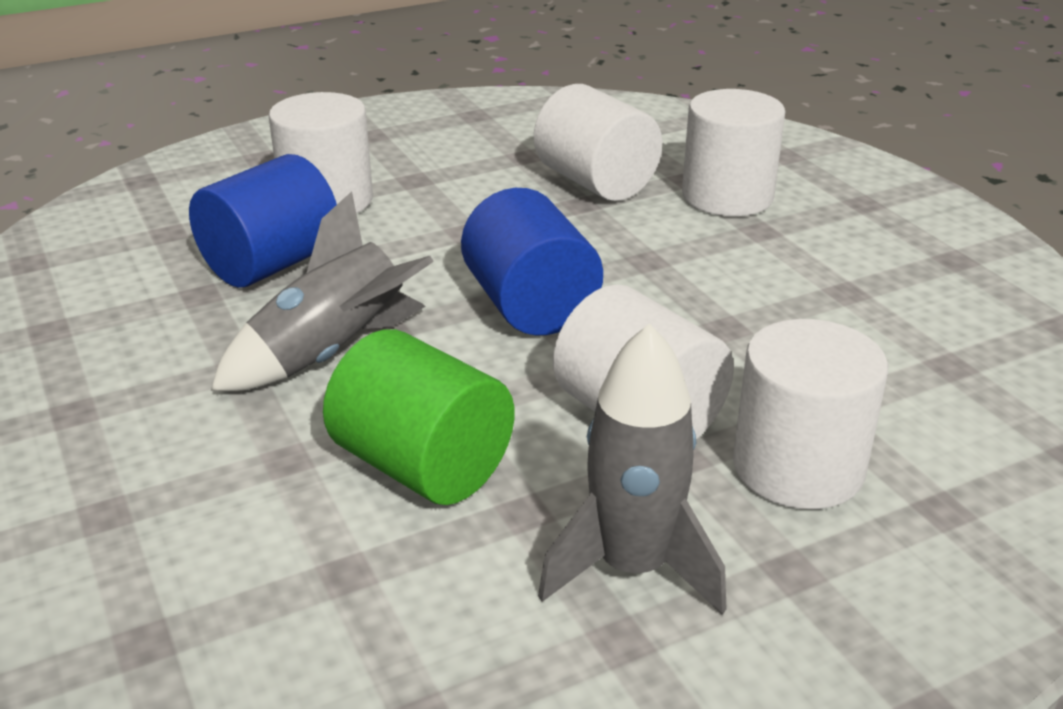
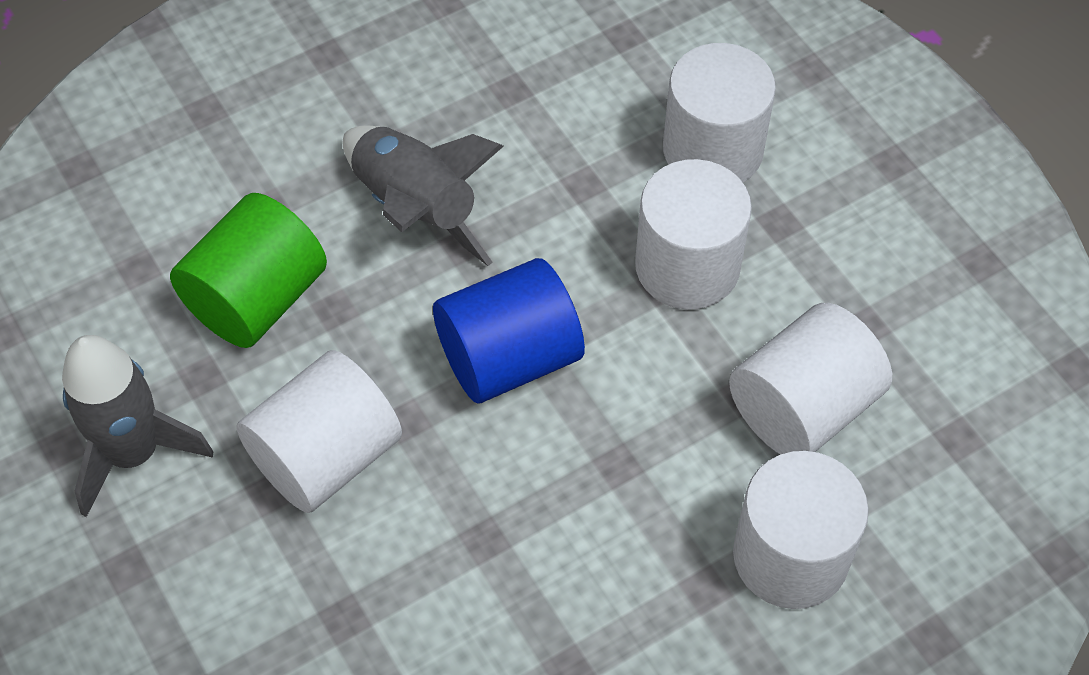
camera: 85 degrees right, 25 degrees up
(271, 264) = (569, 130): blue cylinder -> none
(798, 467) = (254, 585): white cylinder -> white cylinder (687, 266)

